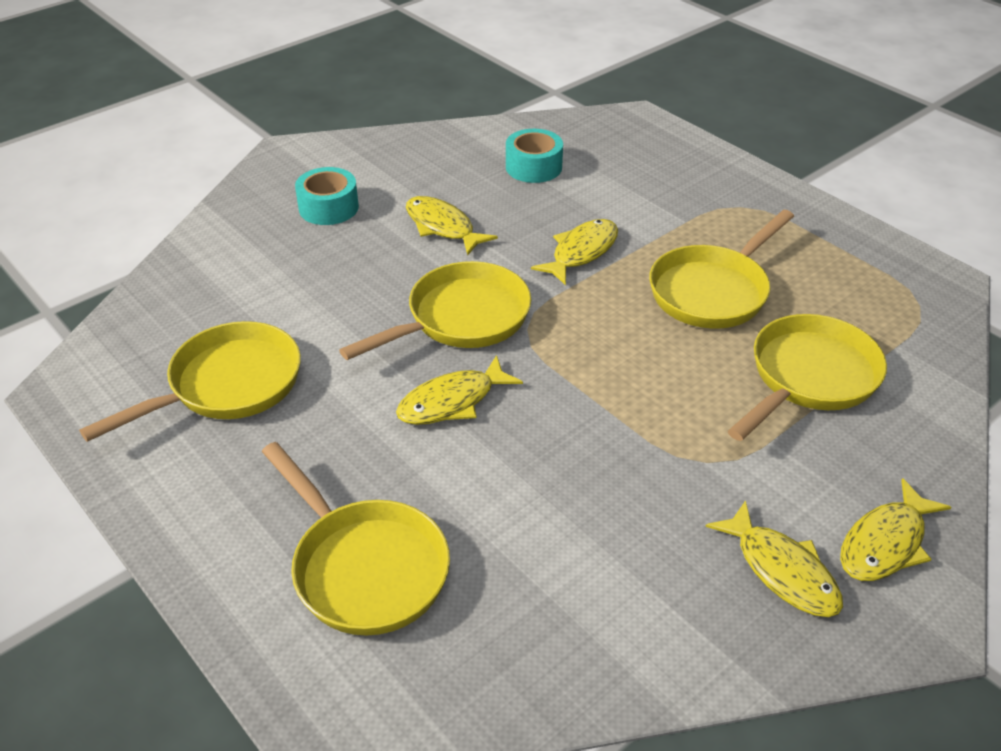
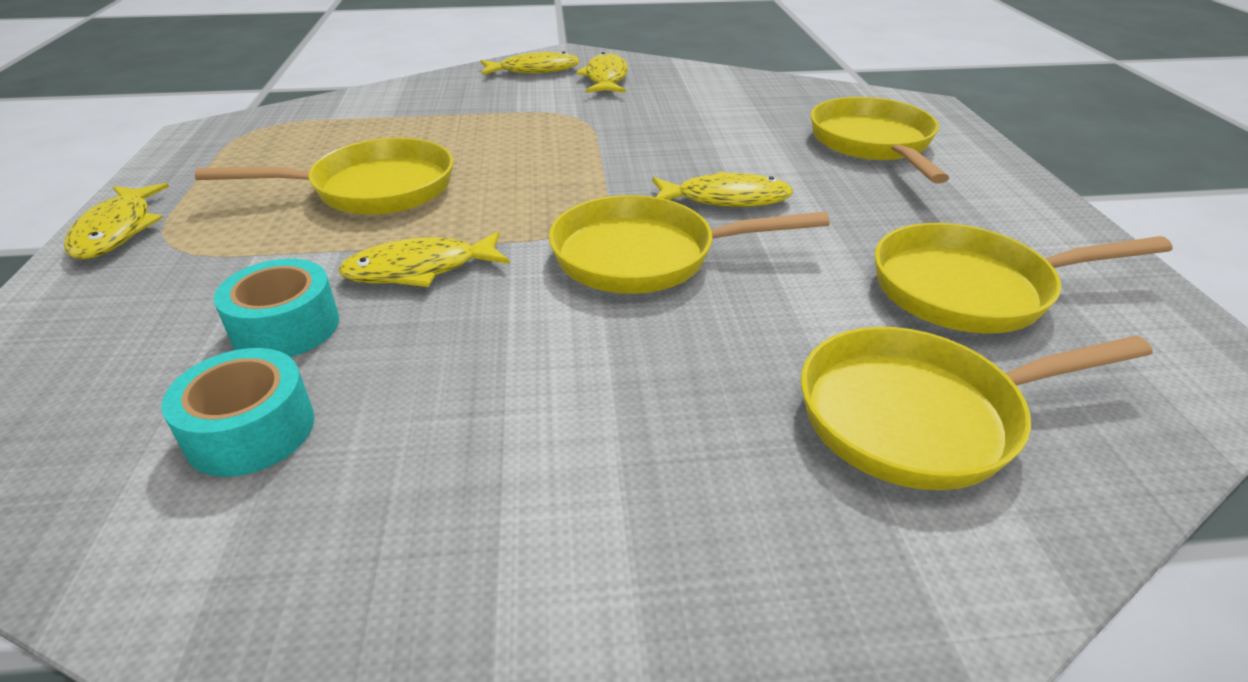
camera: 145 degrees left, 5 degrees down
(328, 207) = (688, 525): turquoise tape -> turquoise tape (286, 327)
(442, 227) = (535, 381): yellow fish -> yellow fish (118, 230)
(809, 377) = (427, 124): yellow pan -> yellow pan (920, 416)

